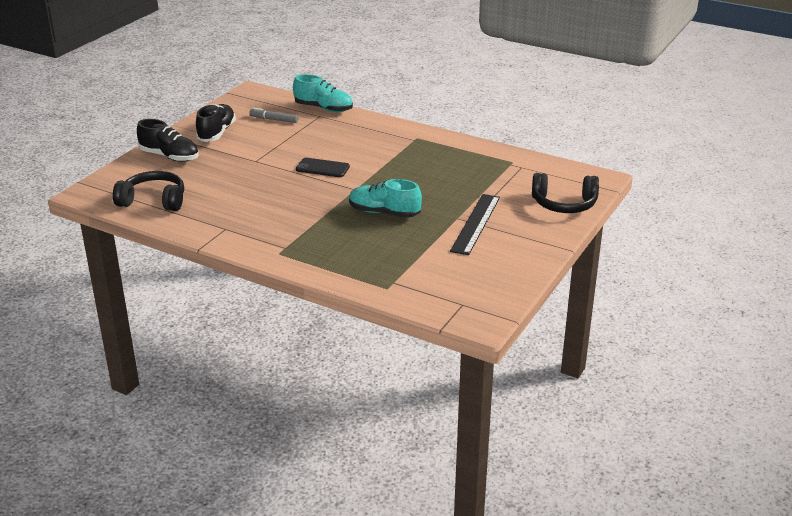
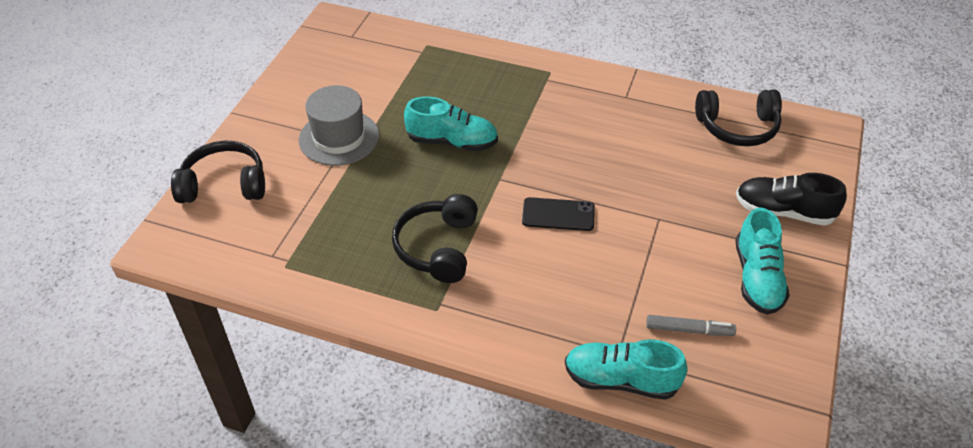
camera: 170 degrees right, 15 degrees up
(216, 133) = (757, 278): black shoe -> turquoise shoe
(410, 161) = (437, 247): none -> black headphones
(476, 223) = (339, 138): black ruler -> grey hat

